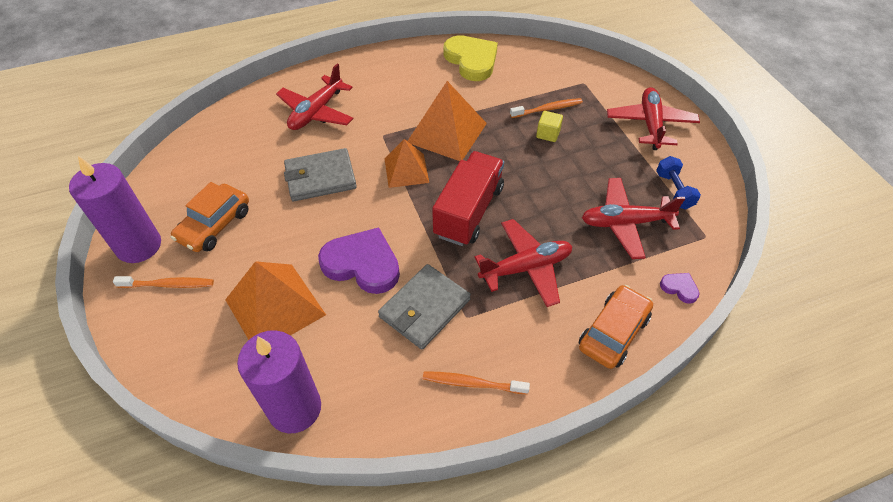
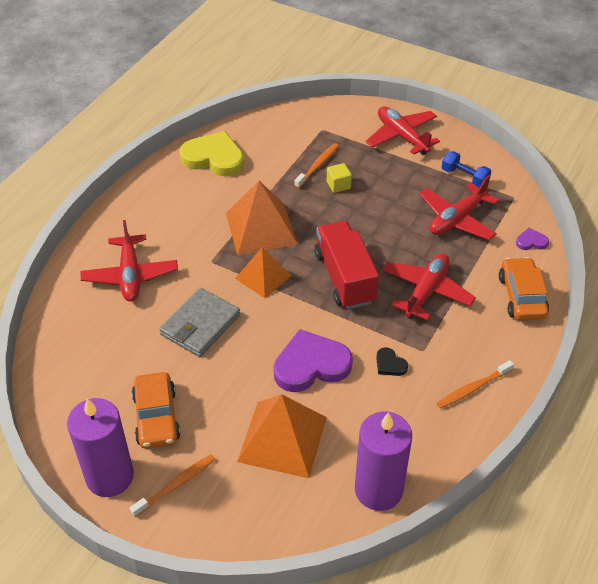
camera: 40 degrees left, 5 degrees down
(424, 308) = (390, 364): grey wallet -> black heart

